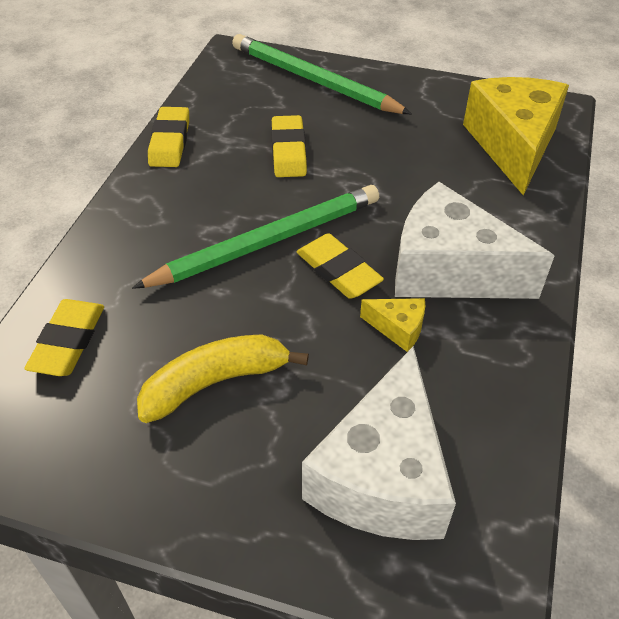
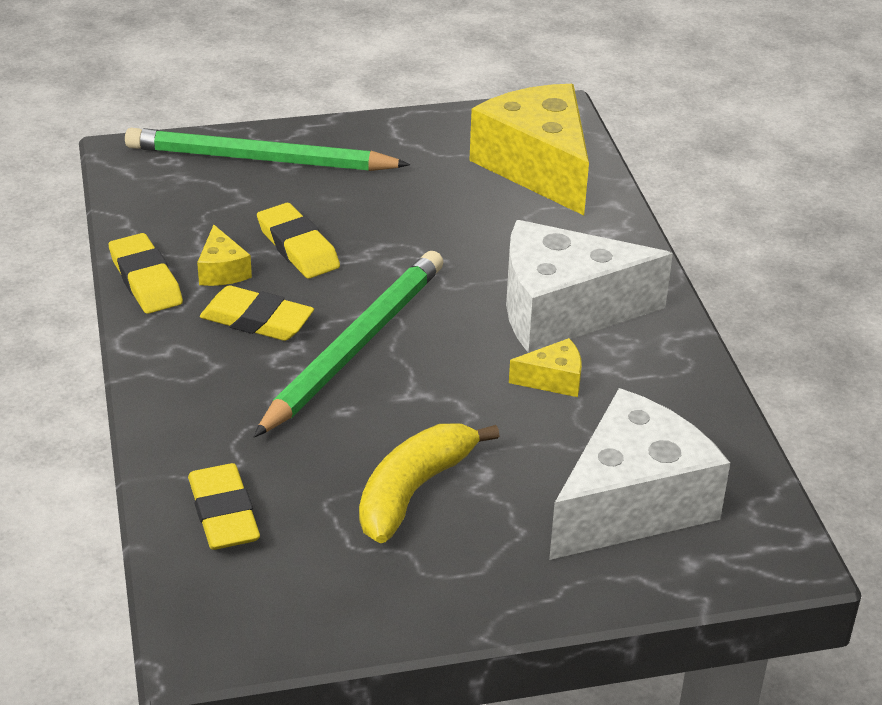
camera: 30 degrees left, 10 degrees down
(224, 151) = (222, 270): none -> yellow cheese
(338, 271) = (453, 349): yellow eraser -> yellow eraser (257, 320)
(382, 476) = (632, 503): white cheese -> white cheese turned 120 degrees counterclockwise

